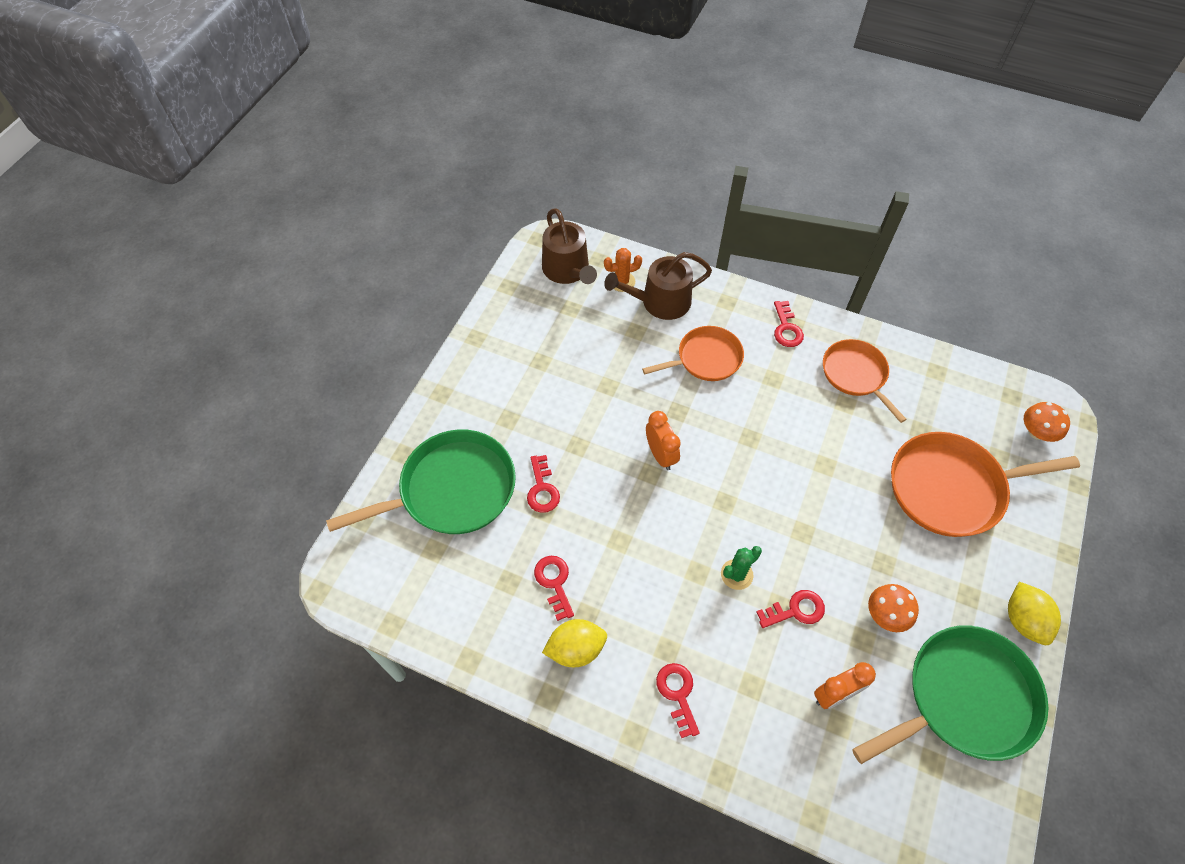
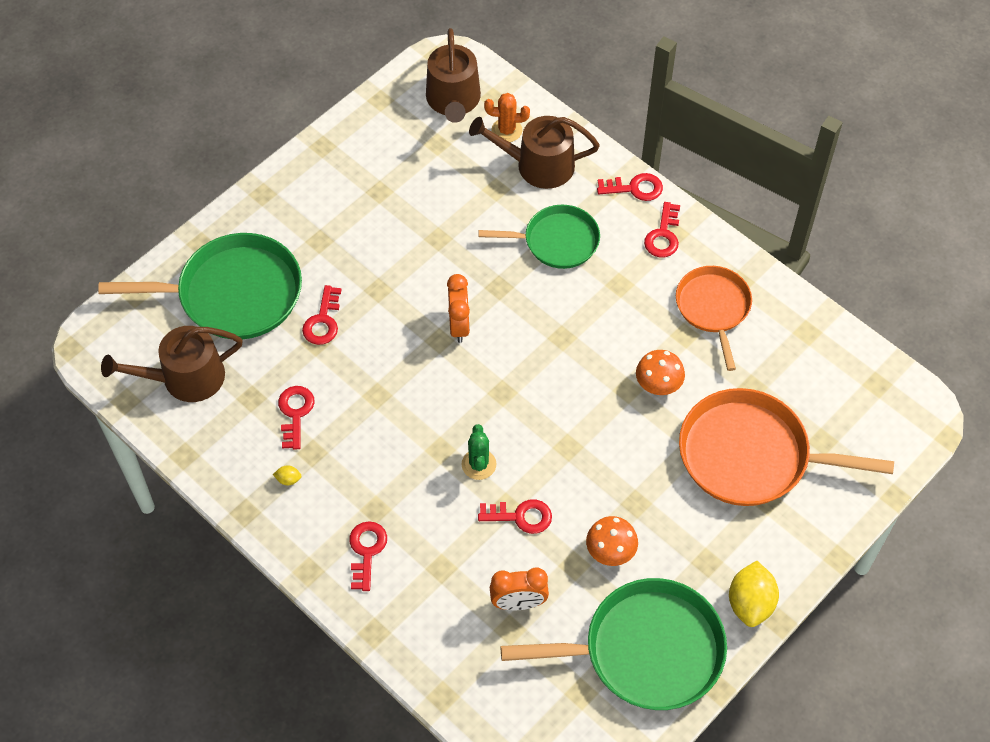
camera: 20 degrees right, 0 degrees up
(439, 584) = (185, 378): none -> brown watering can
(576, 649) = (288, 479): yellow lemon -> yellow lemon, size x0.42
(706, 358) = (557, 241): orange pan -> green pan
(736, 574) = (479, 464): green cactus -> green cactus turned 75 degrees counterclockwise
(745, 298) = (635, 188): none -> red key
(1036, 432) = (882, 429): orange mushroom -> orange mushroom (658, 384)

